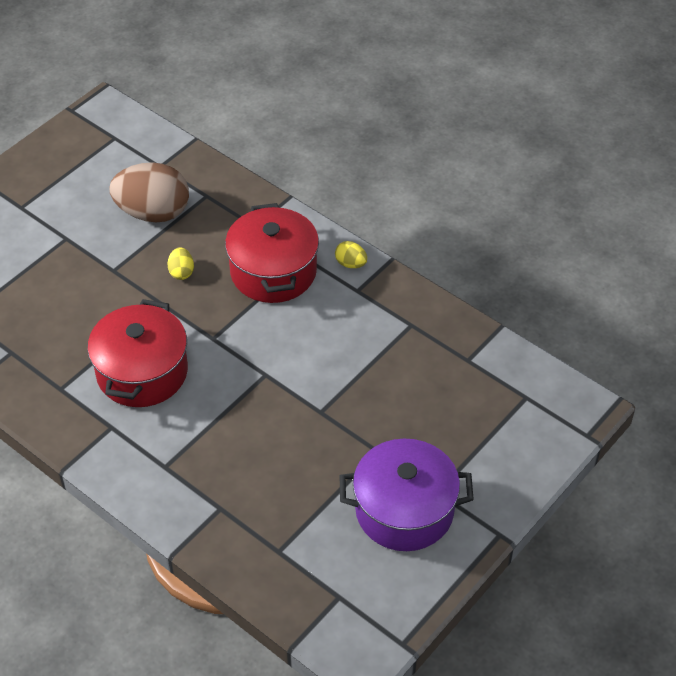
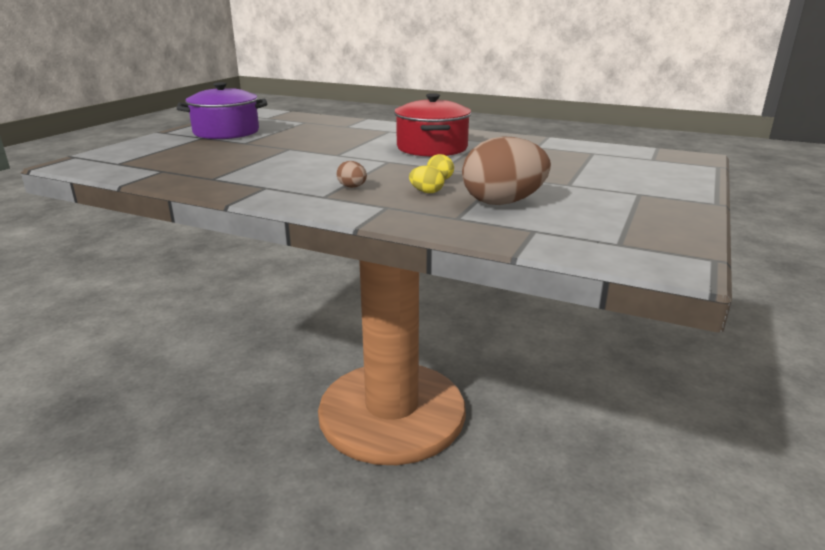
camera: 165 degrees right, 25 degrees down
(273, 272) = (352, 187): red pot -> brown egg
(350, 264) = (273, 197): yellow egg -> yellow egg (426, 192)

